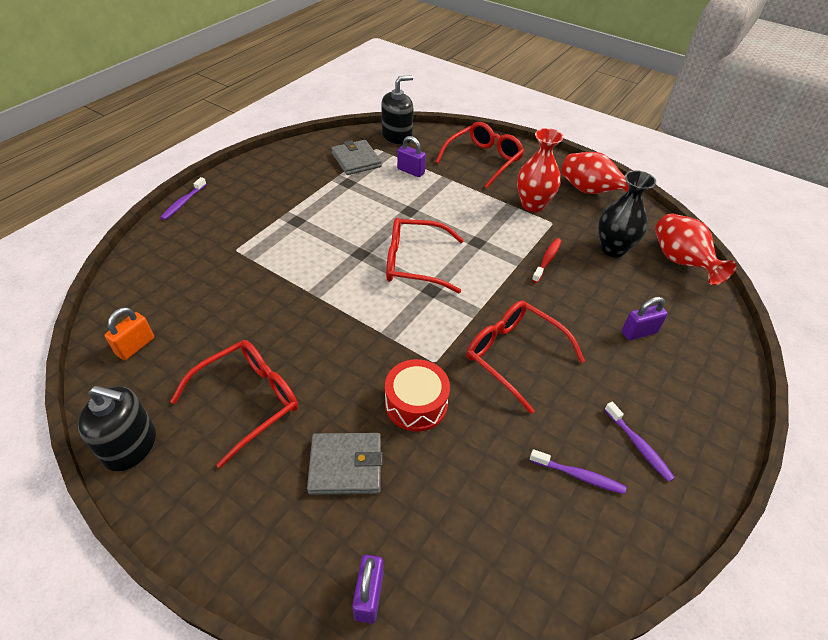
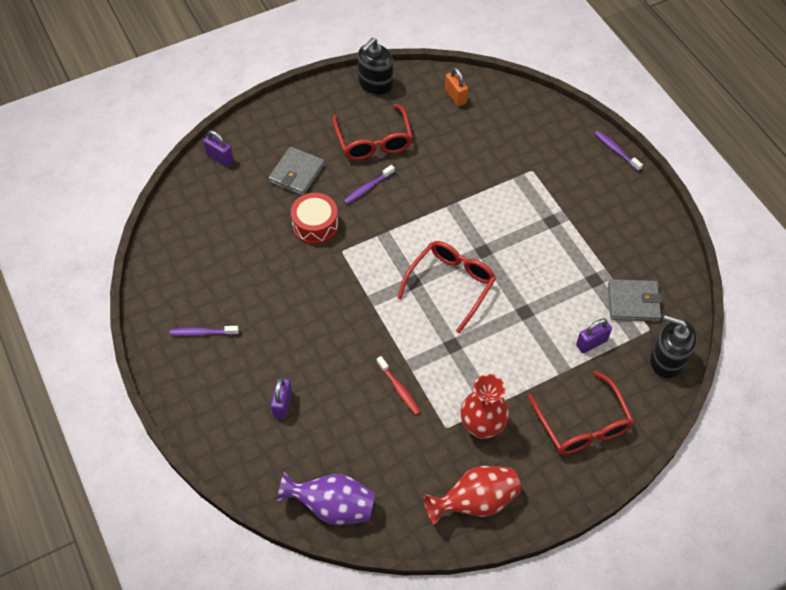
camera: 120 degrees right, 10 degrees up
(397, 136) = (667, 360): black soap dispenser -> black soap dispenser turned 120 degrees clockwise
(514, 355) = (316, 302): red glasses -> none
(579, 475) = (209, 285): purple toothbrush -> purple toothbrush (367, 188)
(613, 249) = (382, 457): black vase -> none
(680, 262) = (332, 506): red vase -> purple vase

